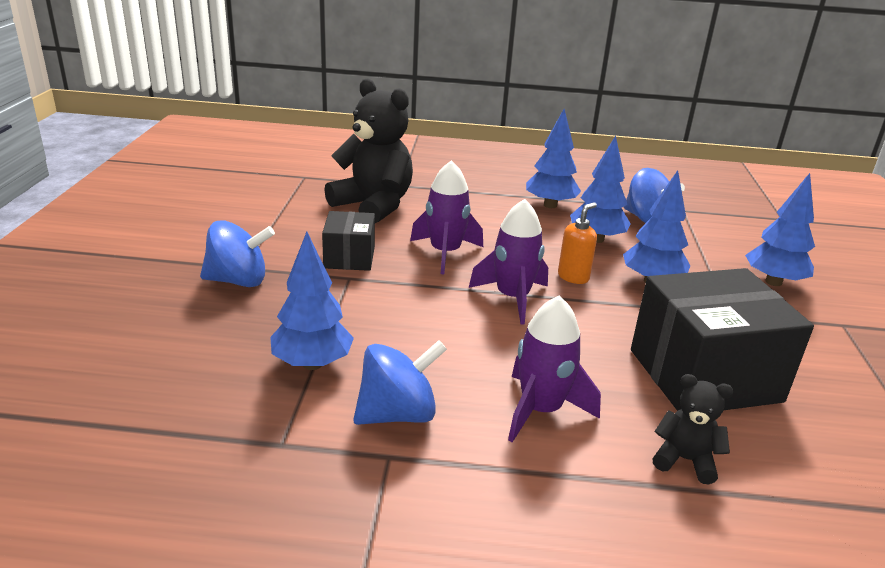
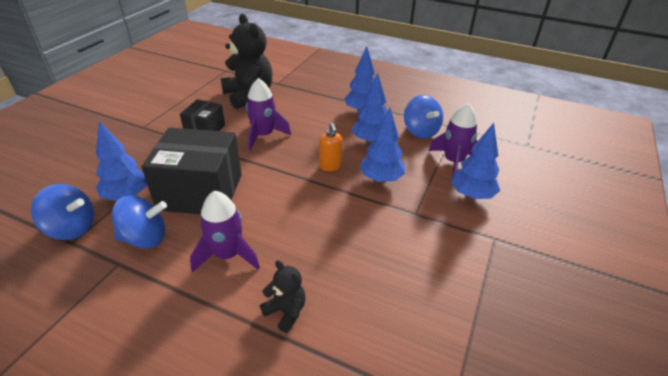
camera: 20 degrees right, 10 degrees up
(238, 281) = (132, 135): blue spinning top -> blue spinning top (72, 228)
(512, 298) = (278, 174): purple rocket -> purple rocket (453, 162)
(573, 277) = (330, 166): orange soap dispenser -> orange soap dispenser turned 105 degrees clockwise
(704, 375) = (354, 255): black box -> black box (200, 192)

